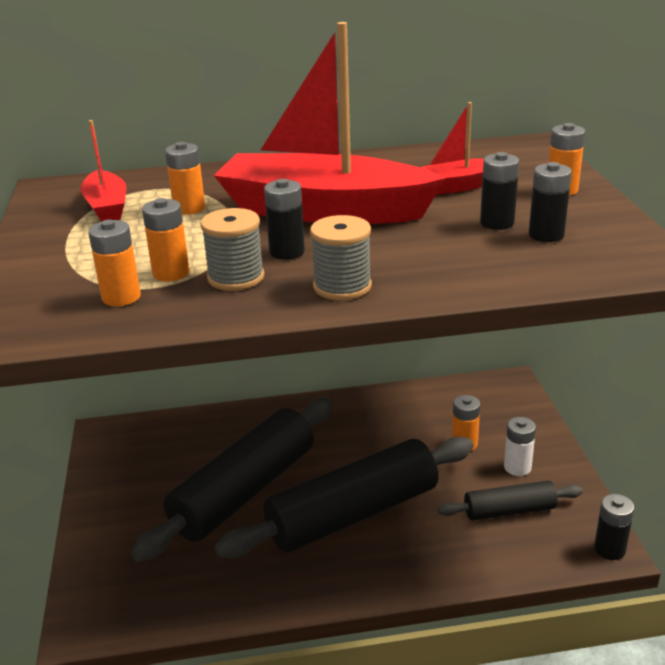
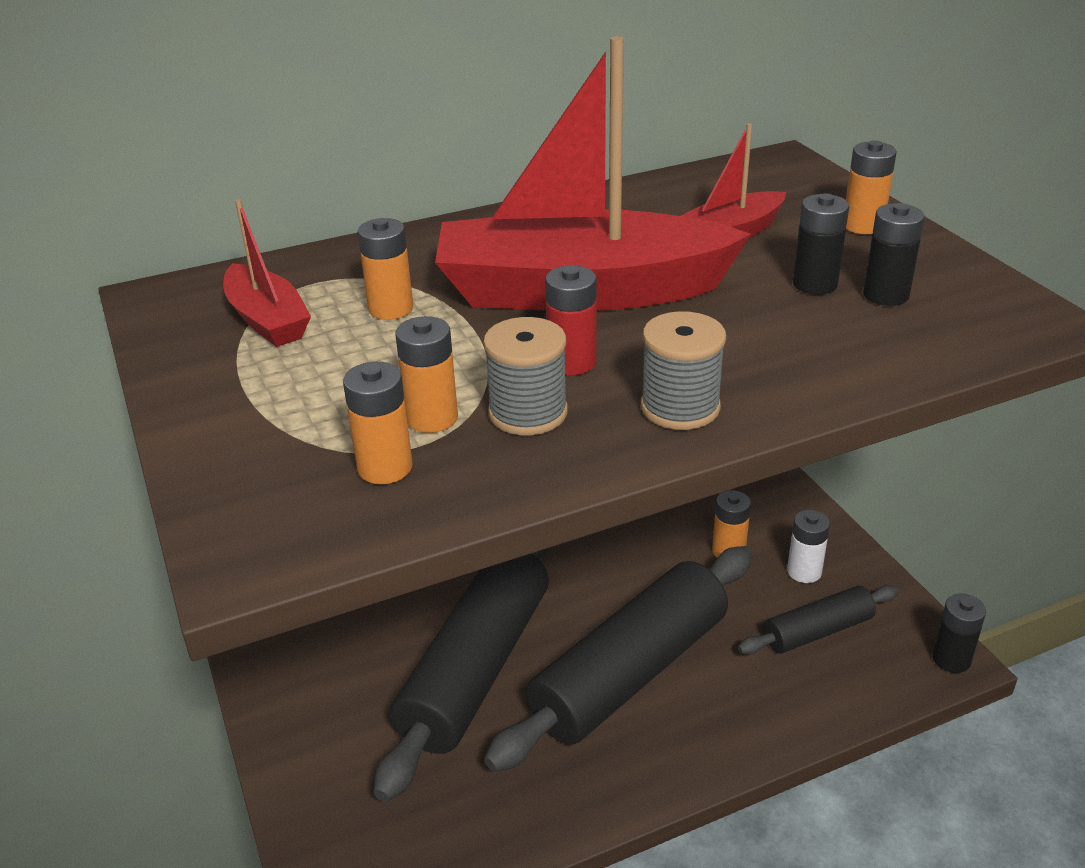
camera: 15 degrees left, 5 degrees up
(287, 252) = (572, 362): black battery -> red battery

